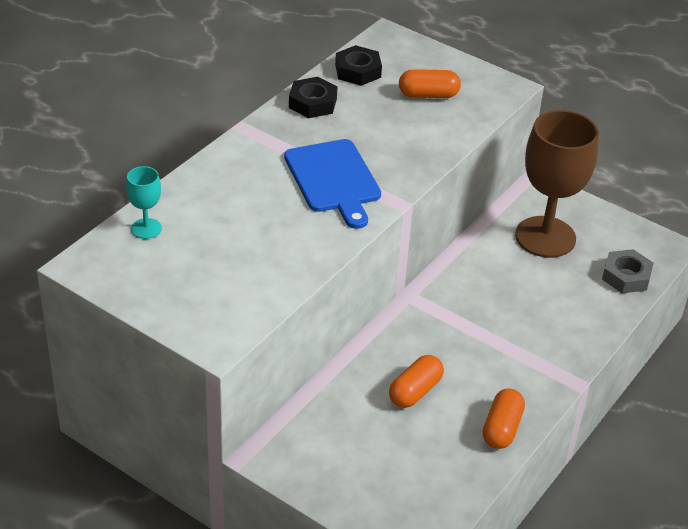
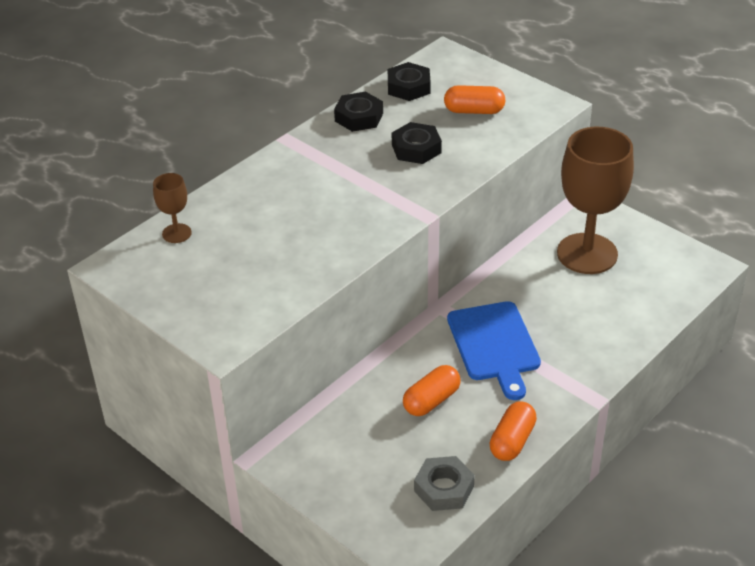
camera: 10 degrees right, 0 degrees up
(146, 228) = (176, 233): turquoise goblet -> brown goblet
(333, 180) = (365, 191): blue cutting board -> blue cutting board (494, 345)
(377, 135) = (416, 148): none -> black nut
(626, 276) = (663, 295): grey nut -> grey nut (444, 488)

